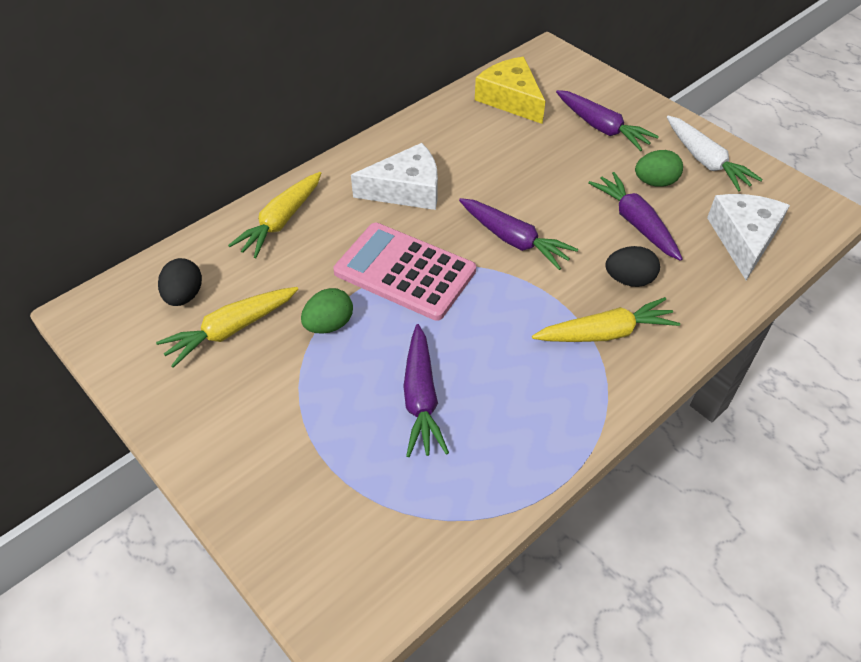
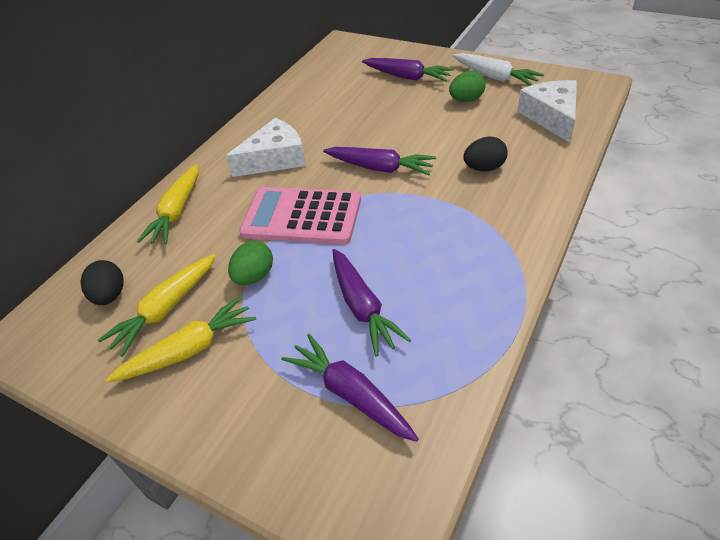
camera: 15 degrees left, 5 degrees down
(511, 99) = (328, 77): yellow cheese -> none
(605, 333) = (487, 210): yellow carrot -> yellow carrot (190, 349)
(635, 222) = (467, 129): purple carrot -> purple carrot (350, 394)

